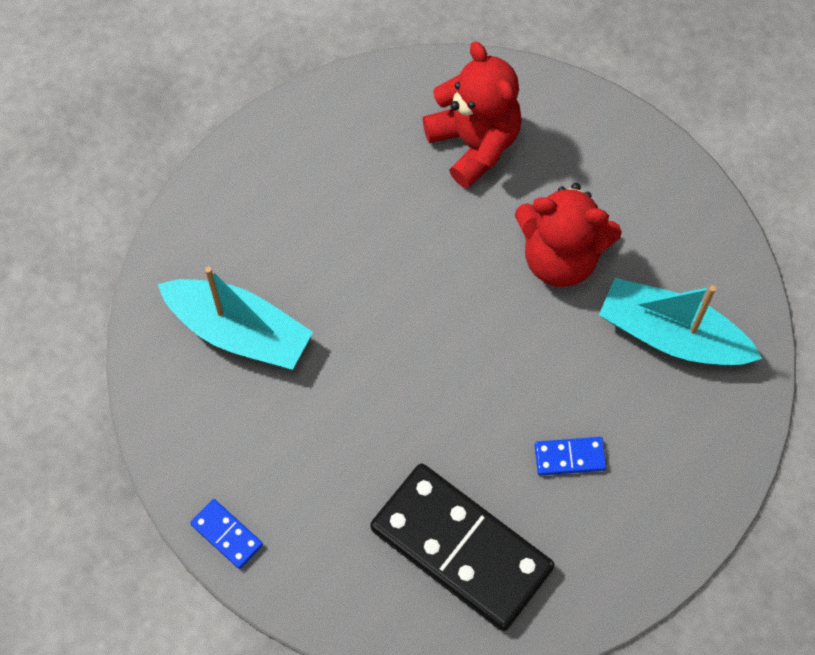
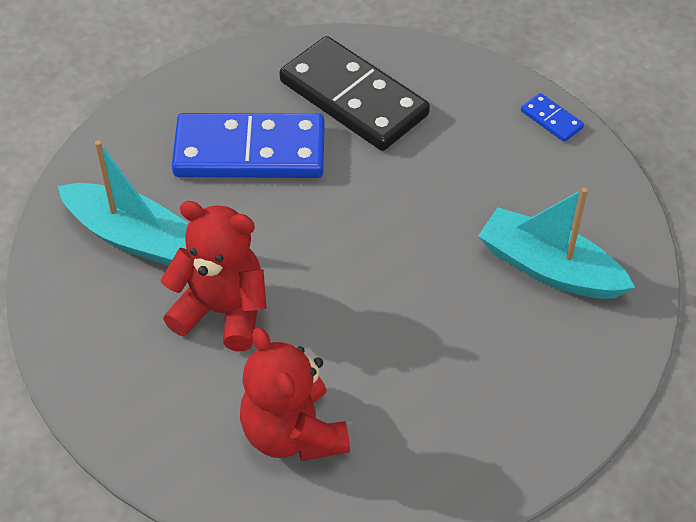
camera: 175 degrees left, 15 degrees down
(569, 457) = (249, 152): blue domino -> blue domino, size x2.44

